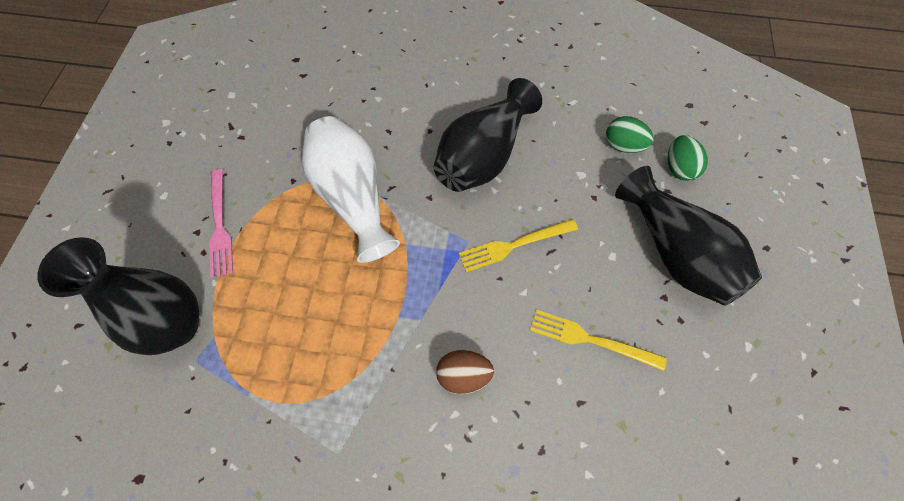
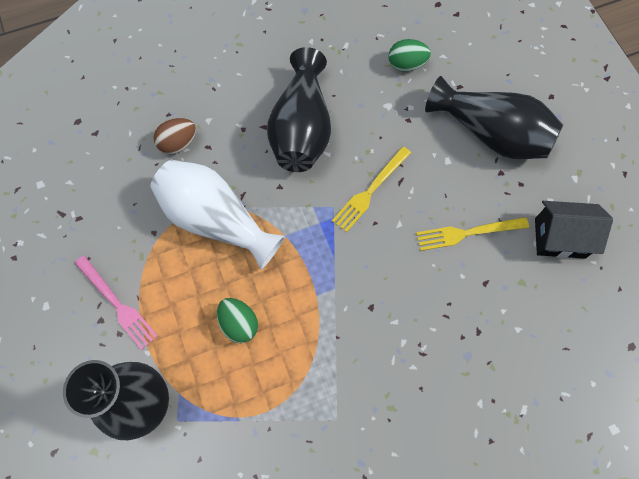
camera: 30 degrees left, 5 degrees up
(463, 376) = (392, 311): brown egg -> brown egg (178, 143)
(679, 168) = (458, 63): green egg -> green egg (239, 324)
(694, 401) = (559, 238): none -> black house

